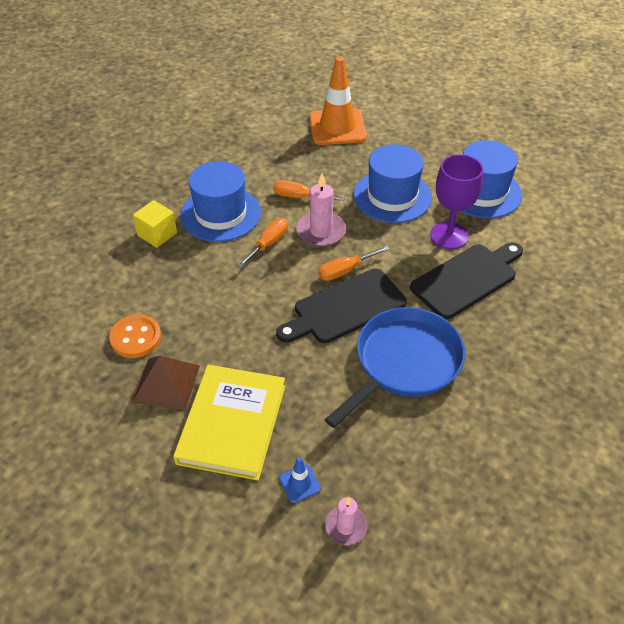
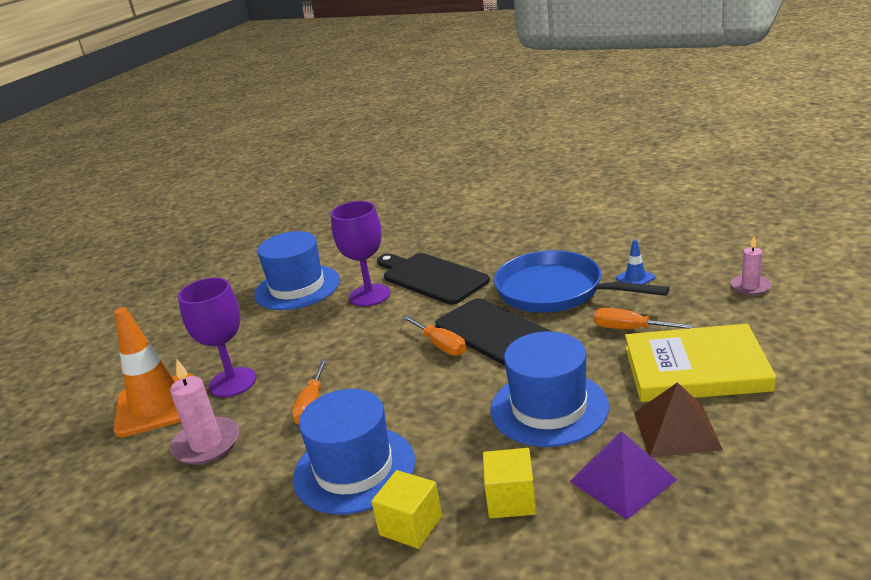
camera: 95 degrees left, 20 degrees down
(136, 338) = (622, 480): orange button -> purple pyramid
(151, 280) = (511, 500): none -> yellow cube
(269, 243) = (408, 410): orange screwdriver -> orange screwdriver (629, 329)
(300, 483) = (730, 316): blue traffic cone -> blue traffic cone (635, 278)
(321, 231) = (377, 375): pink candle -> pink candle (206, 444)
(348, 160) = (232, 382): none -> purple goblet
(392, 196) = (307, 338): blue hat -> blue hat (549, 408)

